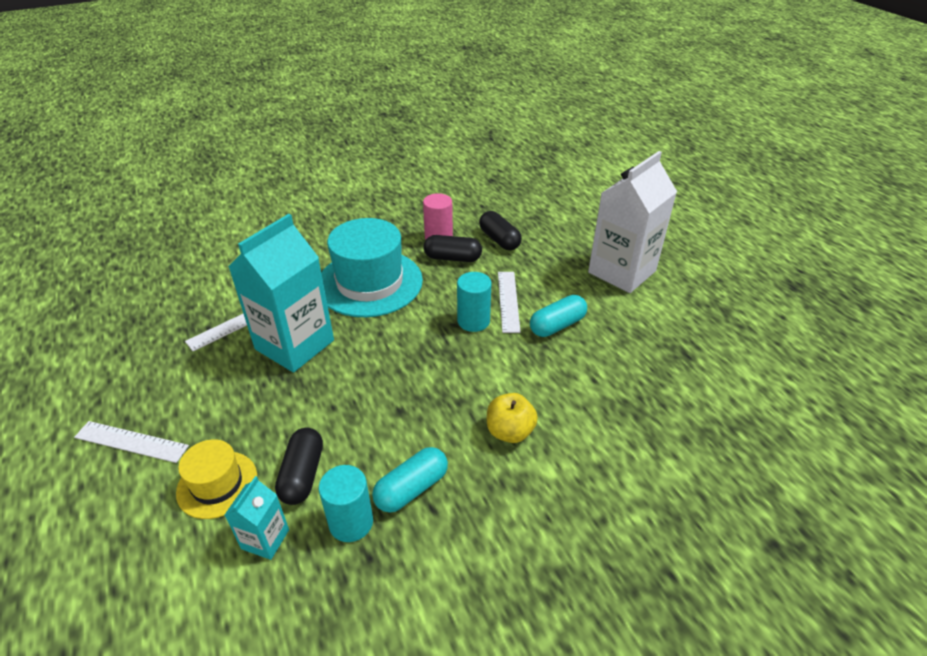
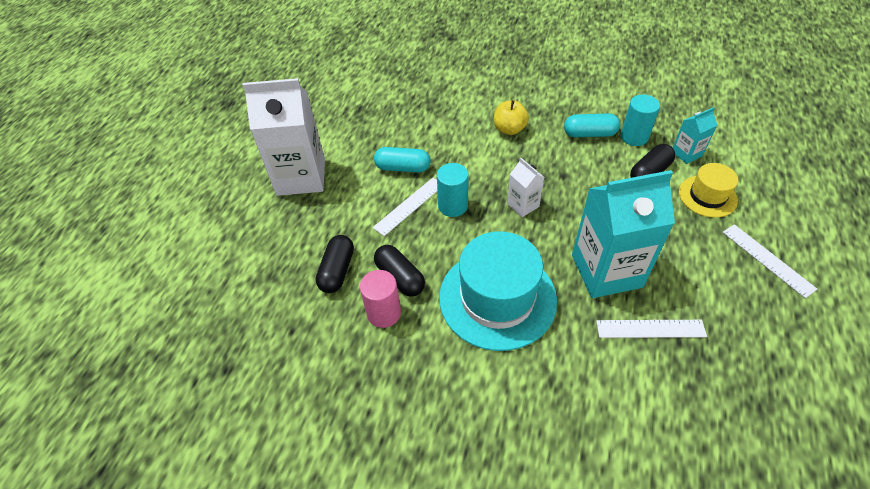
camera: 135 degrees left, 10 degrees up
(413, 357) = (523, 205): none -> white carton

